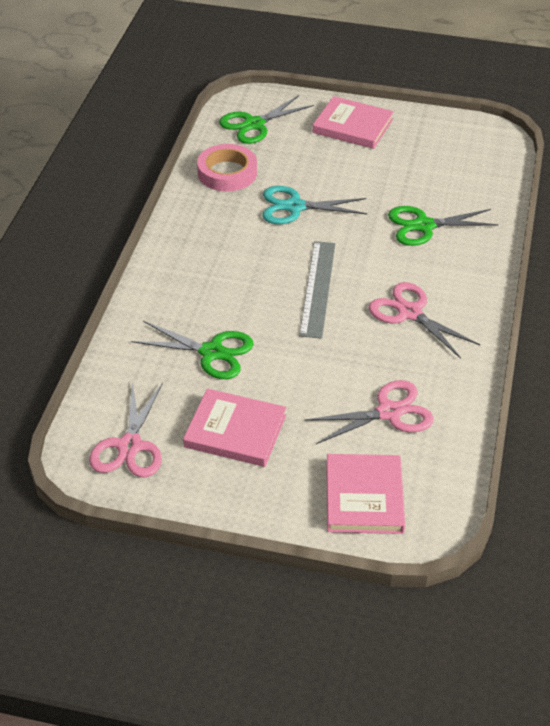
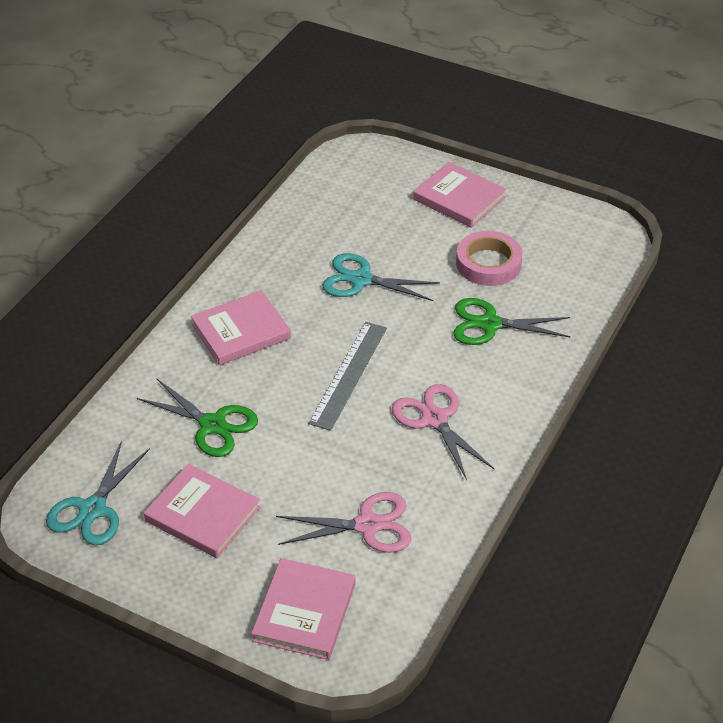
camera: 15 degrees right, 0 degrees up
(129, 446) = (92, 509): pink scissors -> turquoise scissors
(204, 268) = (241, 331): none -> pink book
(227, 173) = (306, 230): pink tape -> pink tape (488, 263)
(254, 124) = (355, 180): green scissors -> none

